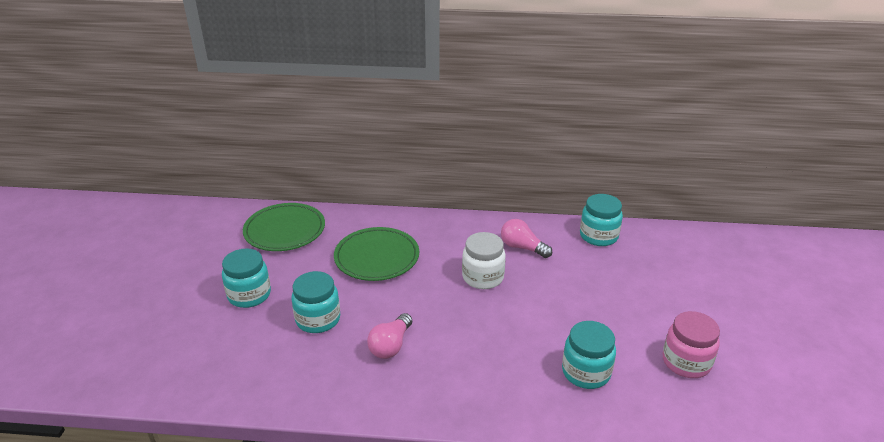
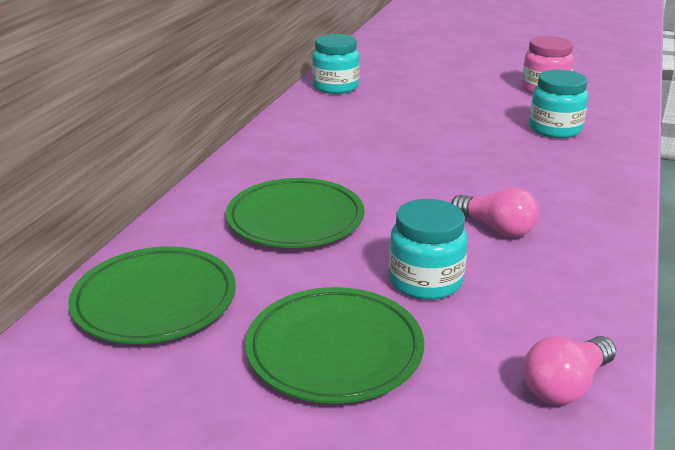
camera: 75 degrees left, 5 degrees down
(249, 295) = (334, 350): turquoise jar -> green plate
(483, 277) = (380, 154): white jar -> none
(522, 247) = (332, 125): pink light bulb -> pink light bulb (565, 386)

